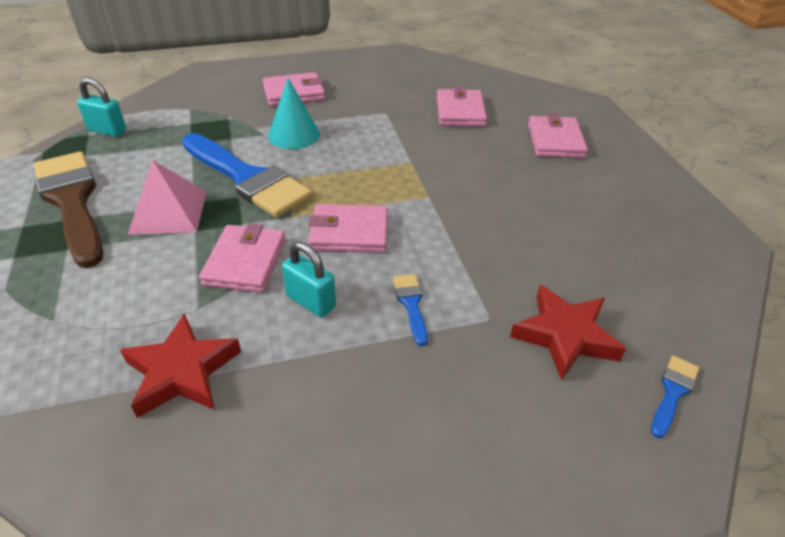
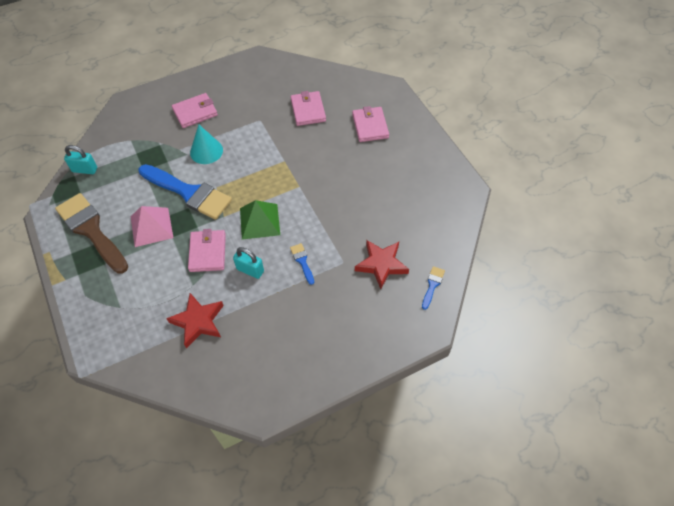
camera: 10 degrees left, 15 degrees up
(349, 232) = (259, 221): pink wallet -> green pyramid

